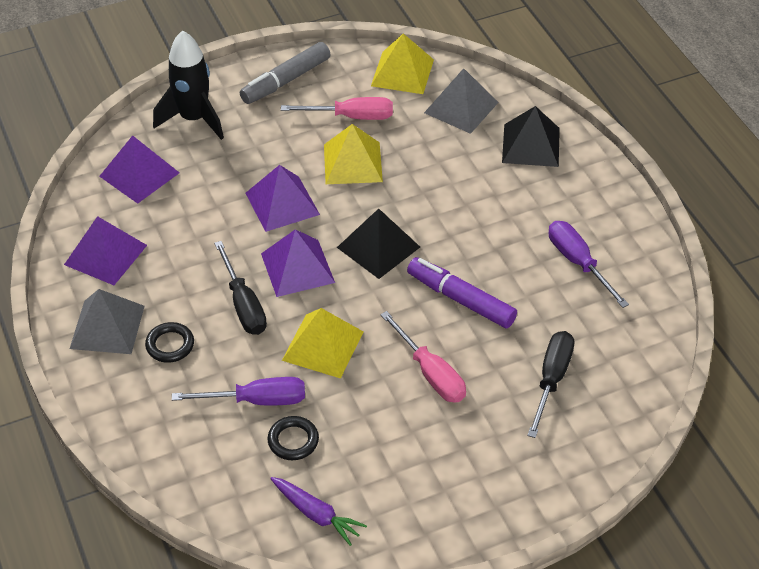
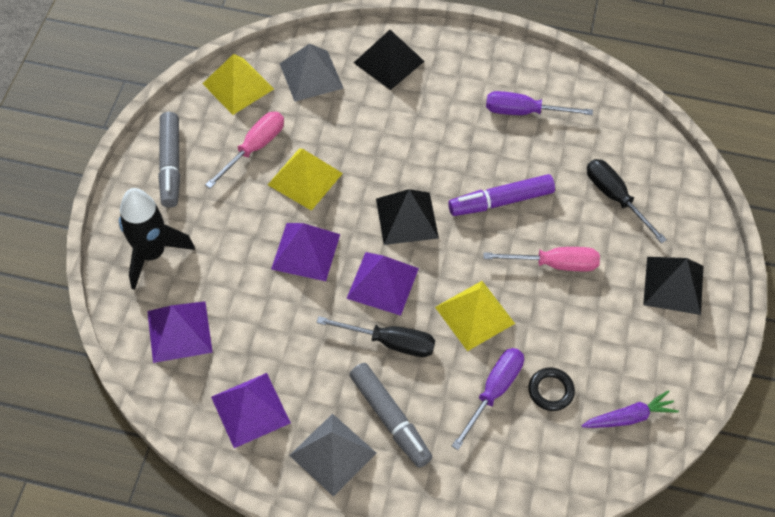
camera: 55 degrees left, 10 degrees up
(170, 345) = (390, 419): black ring -> grey marker
(495, 476) = (673, 285): none -> black pyramid

